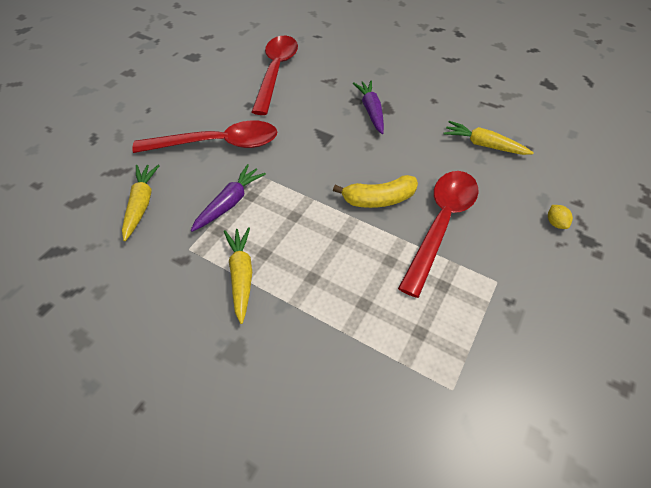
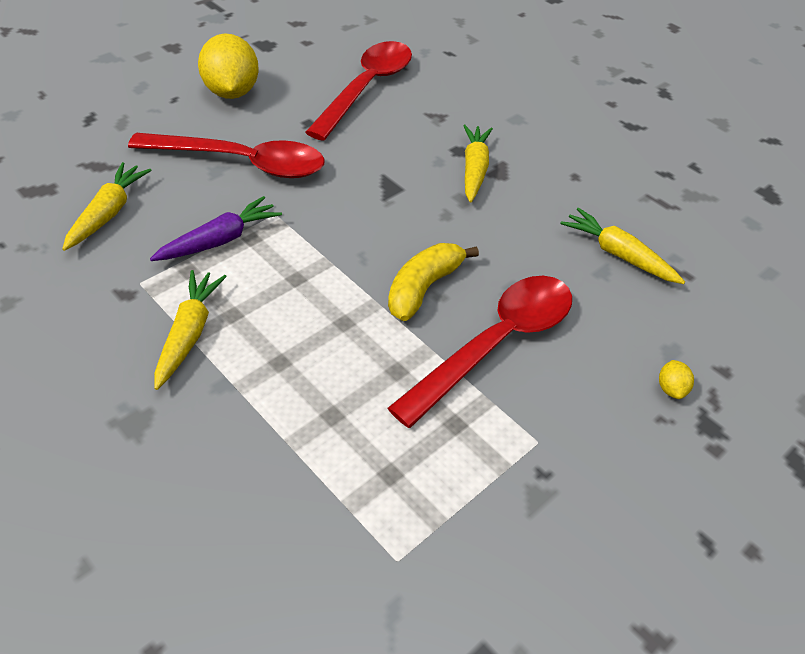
camera: 15 degrees right, 5 degrees down
(186, 95) = (231, 92): none -> yellow lemon
(371, 111) = (474, 169): purple carrot -> yellow carrot
(378, 199) = (423, 288): yellow banana -> yellow banana turned 120 degrees clockwise

